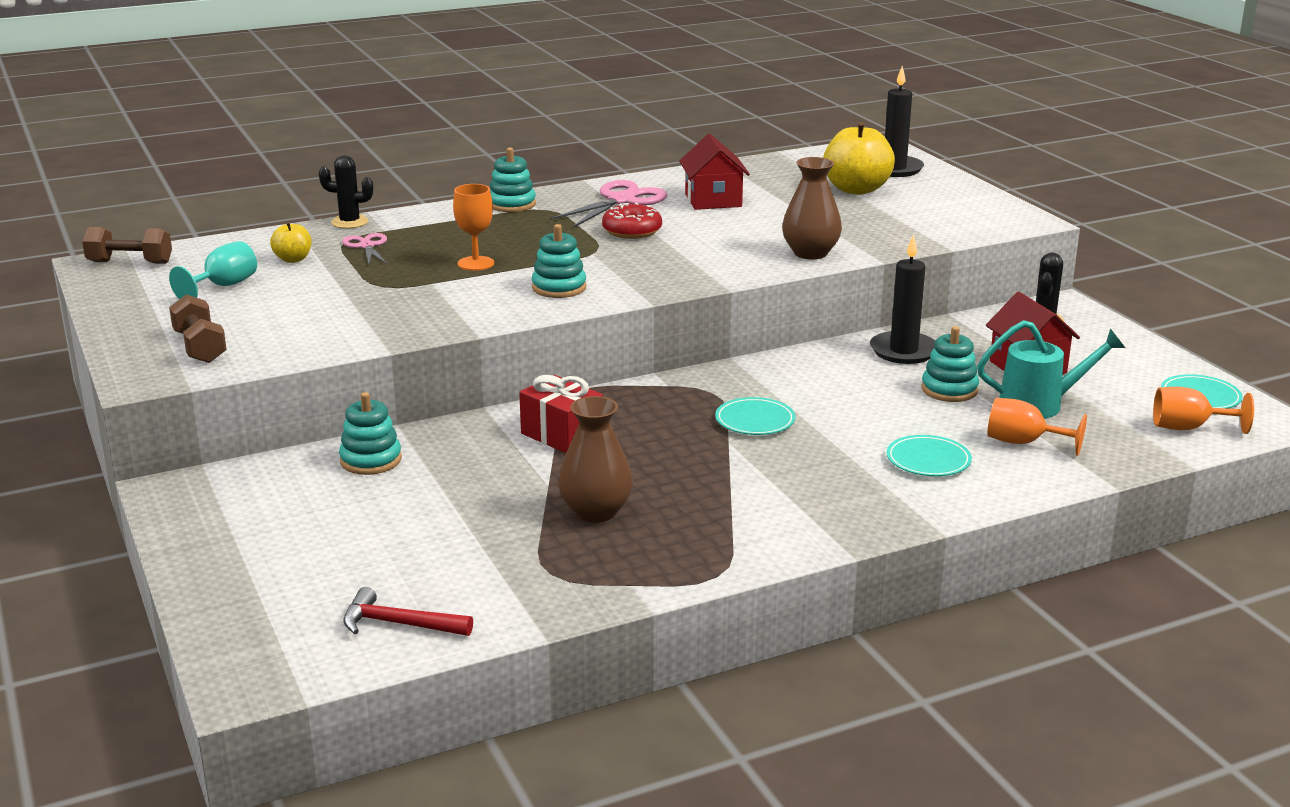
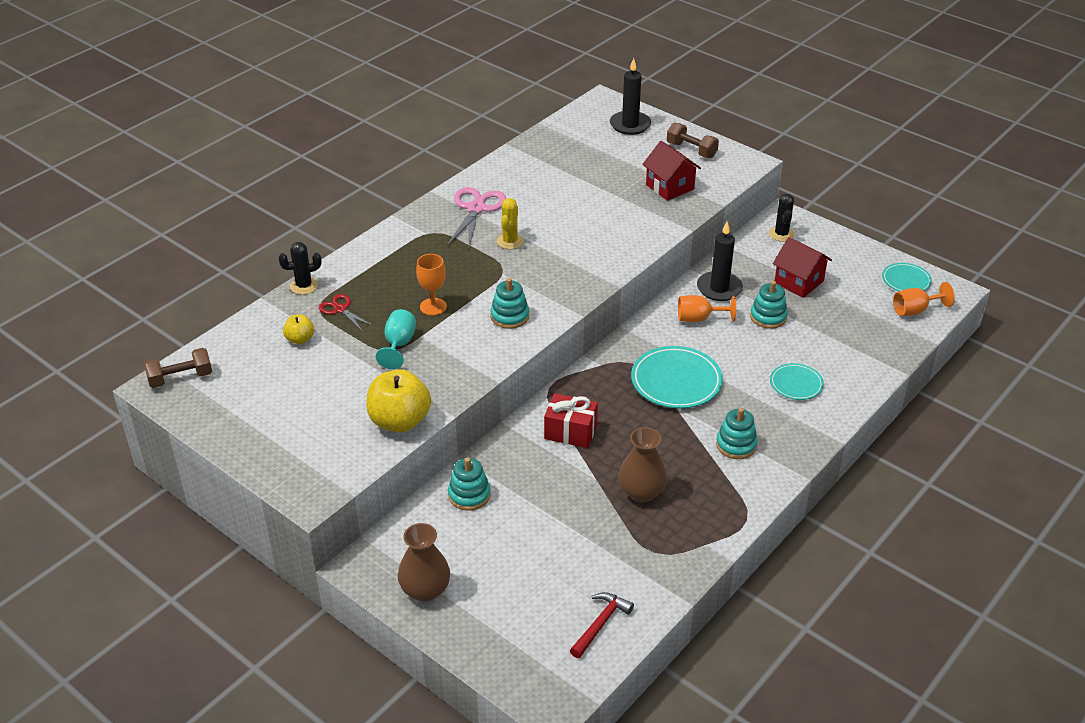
camera: 25 degrees left, 15 degrees up
(200, 347) = (320, 452): brown dumbbell -> brown dumbbell (691, 150)
(223, 286) = (276, 383): turquoise goblet -> turquoise goblet (399, 345)
(367, 246) = (340, 309): pink scissors -> red scissors
(399, 624) = (600, 624): red hammer -> red hammer turned 135 degrees clockwise
(512, 204) = (404, 233): turquoise stacking toy -> turquoise stacking toy (736, 445)
(632, 231) = (510, 241): red donut -> yellow cactus
(713, 200) = (538, 192): red house -> red house (670, 187)
(755, 421) = (676, 381): turquoise plate -> turquoise plate, size x1.71
(810, 253) = (641, 233): brown vase -> brown vase (425, 590)
(856, 189) = (622, 155): yellow apple -> yellow apple (399, 421)
(1023, 443) = (837, 351): orange goblet -> orange goblet (699, 318)
(1040, 405) = (826, 314): turquoise watering can -> none

